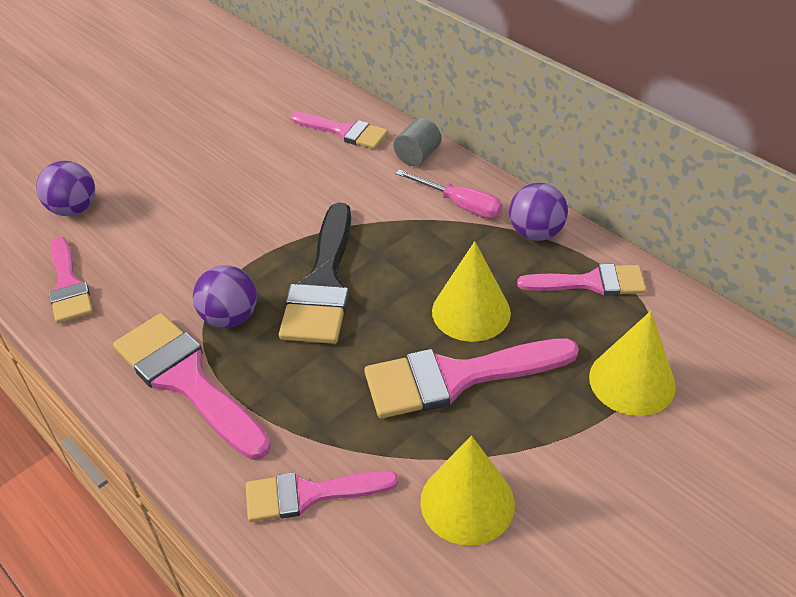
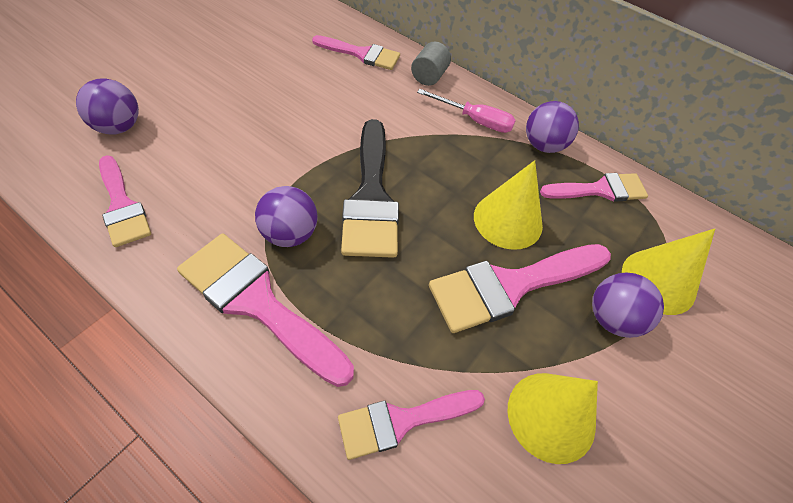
camera: 15 degrees left, 10 degrees up
(564, 415) = (612, 318): none -> purple ball

